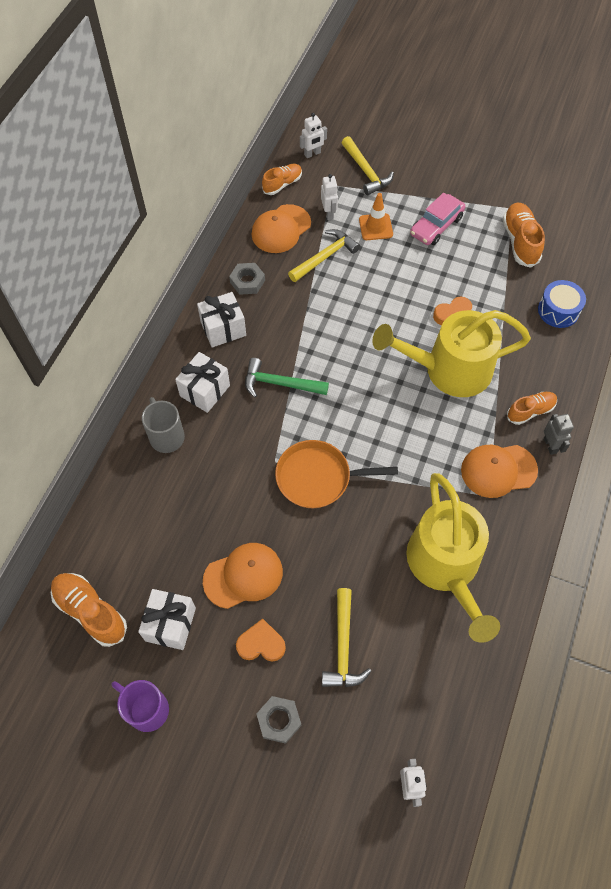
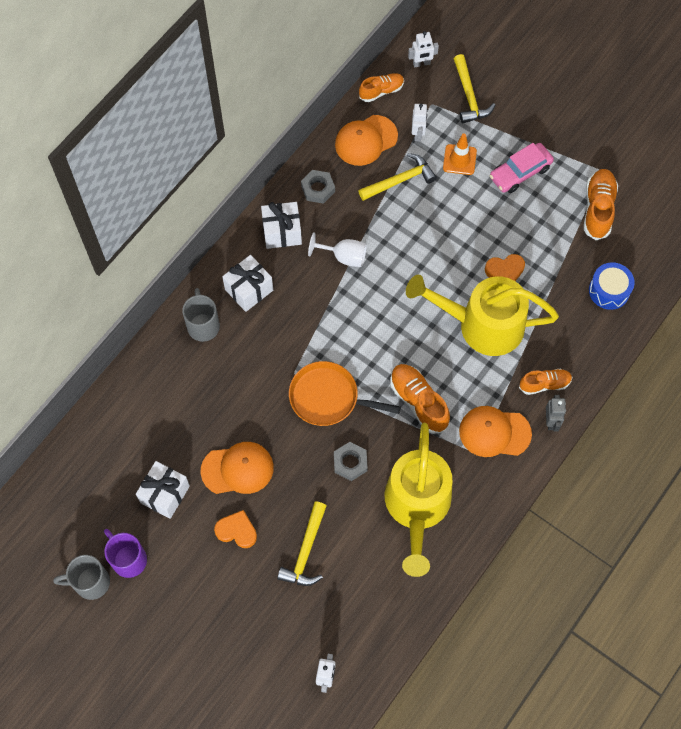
camera: 15 degrees right, 5 degrees up
(90, 611) = (101, 466): orange shoe -> orange shoe (418, 402)
(109, 749) = (90, 582): none -> grey mug
(279, 720) = (234, 597): grey nut -> grey nut (350, 462)
(280, 384) = (319, 300): green hammer -> none
(292, 337) = (344, 257): none -> white goblet

